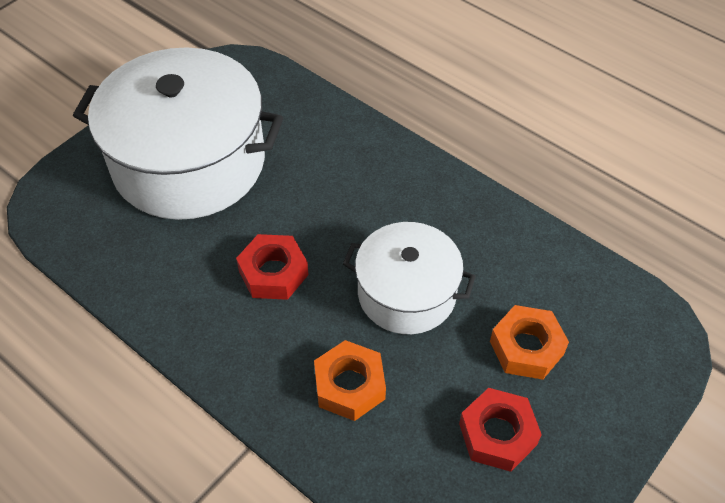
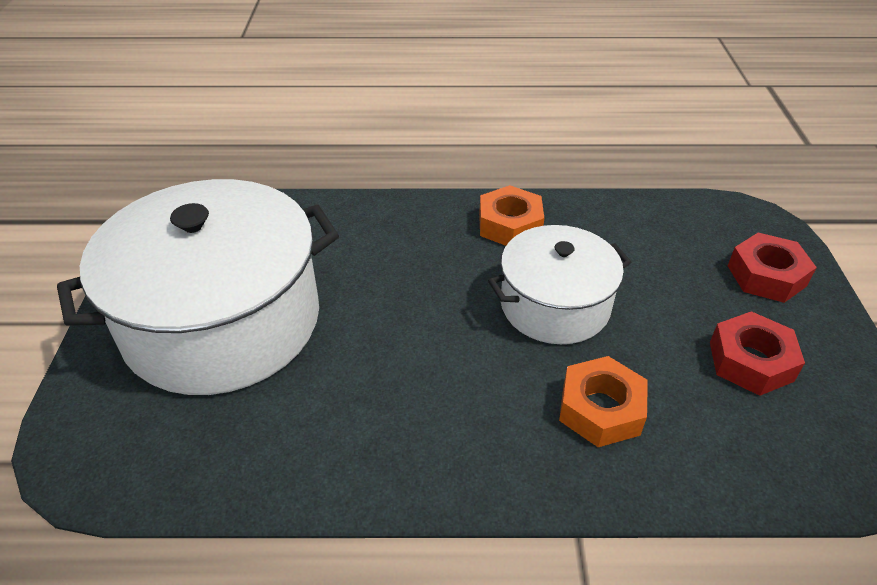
camera: 40 degrees left, 10 degrees down
(273, 273) = (421, 363): red nut -> red nut (766, 275)
(526, 347) = (688, 286): orange nut -> orange nut (509, 225)

